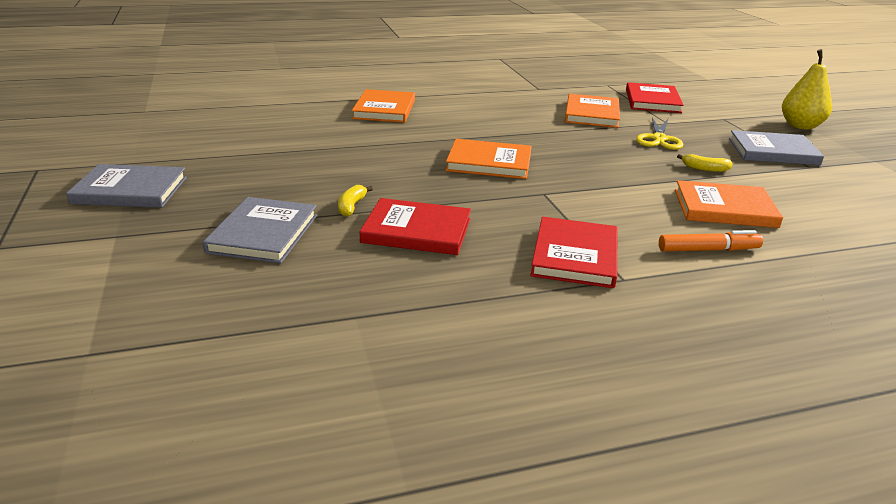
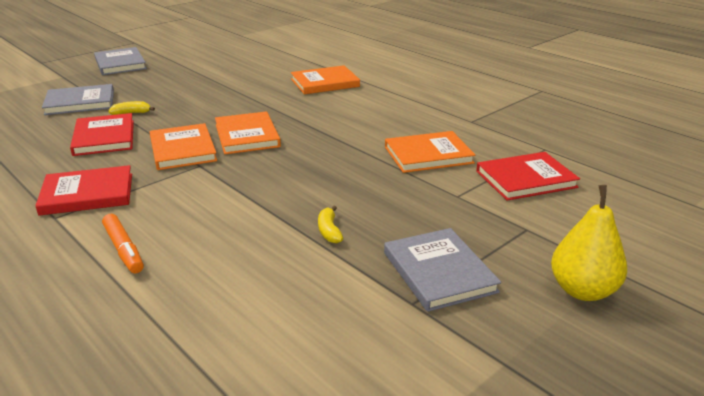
camera: 65 degrees right, 0 degrees up
(659, 139) = (394, 197): yellow scissors -> none
(724, 208) = (226, 251): orange book -> orange book (182, 150)

